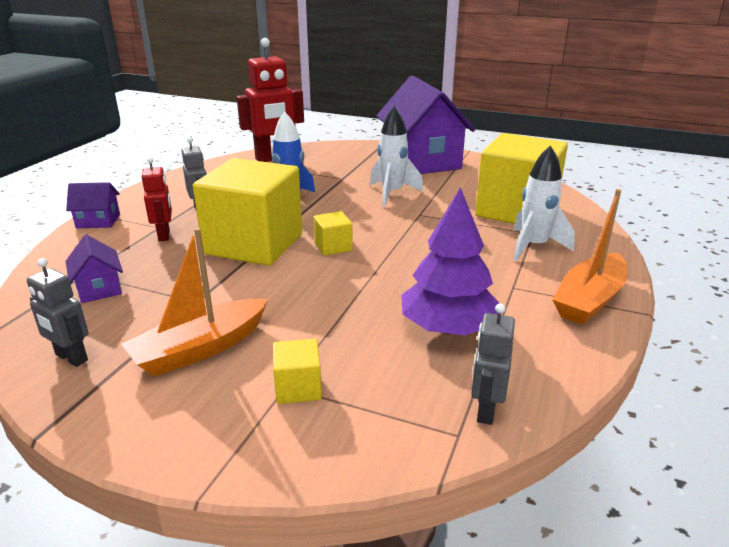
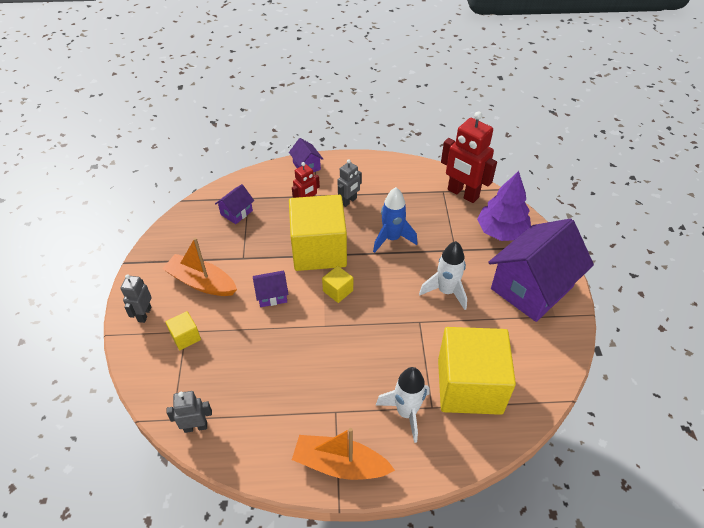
camera: 65 degrees right, 20 degrees up
(71, 358) = (176, 240): grey robot -> grey robot (144, 314)
(293, 292) = (272, 295): none -> purple house
(448, 328) = (267, 387): purple tree -> purple tree (501, 231)

